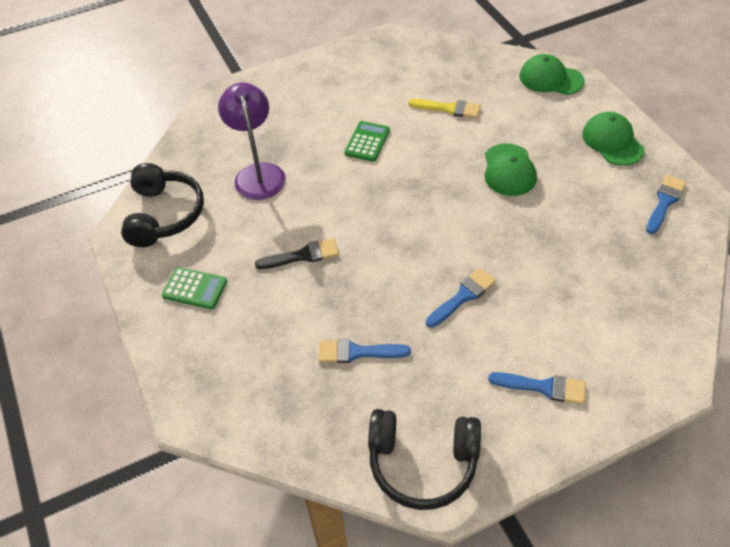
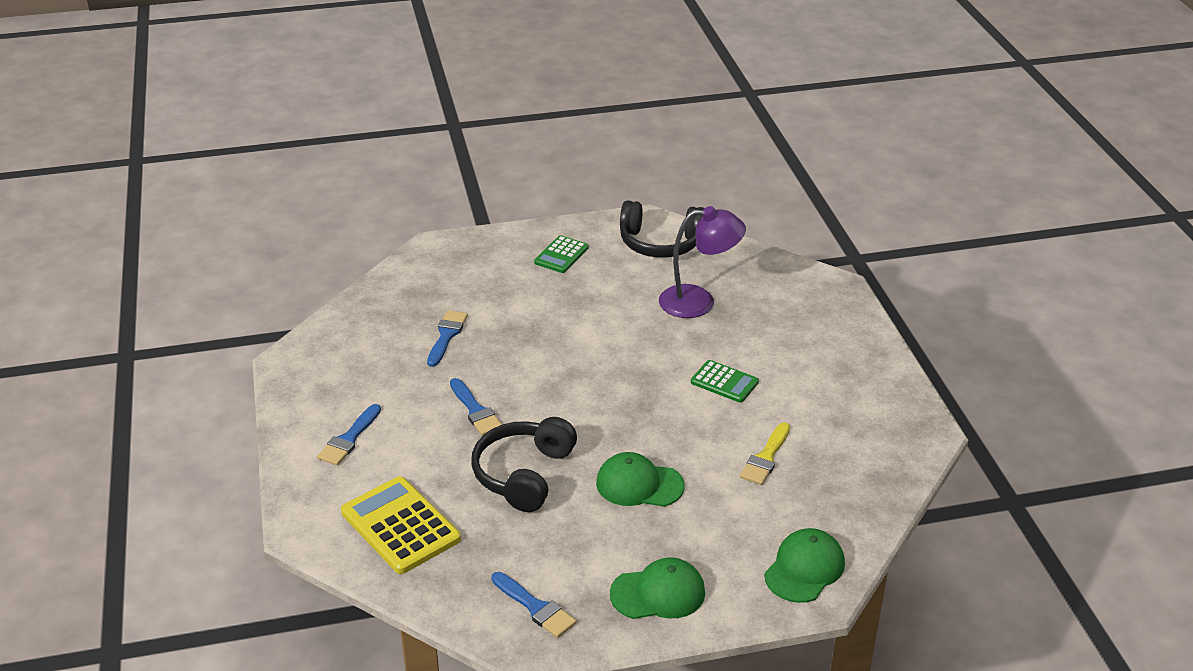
camera: 100 degrees right, 15 degrees down
(303, 255) = (573, 318): black brush -> none
(422, 463) = (322, 354): black headphones -> black headphones (524, 474)
(631, 309) = (400, 526): none -> yellow calculator

